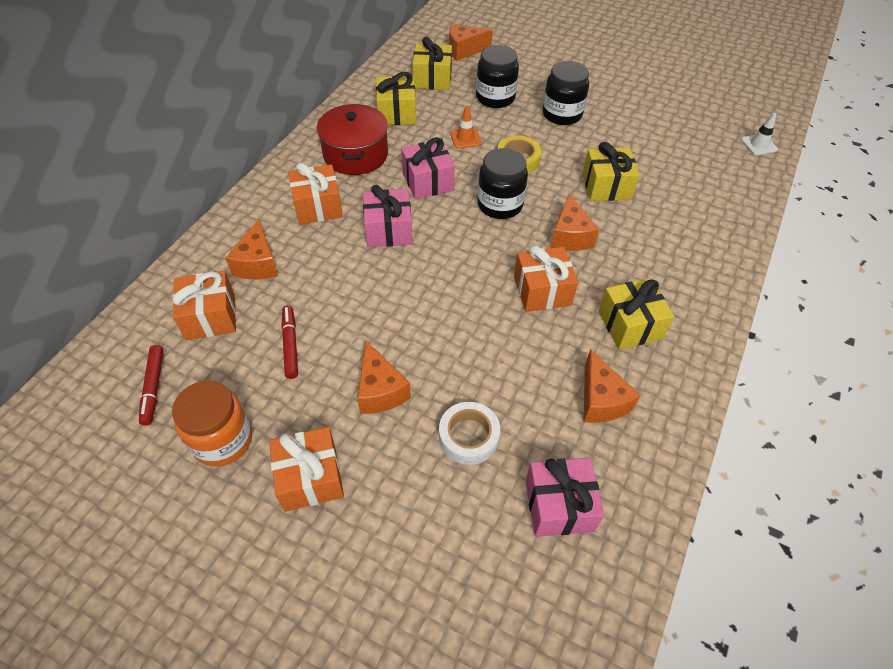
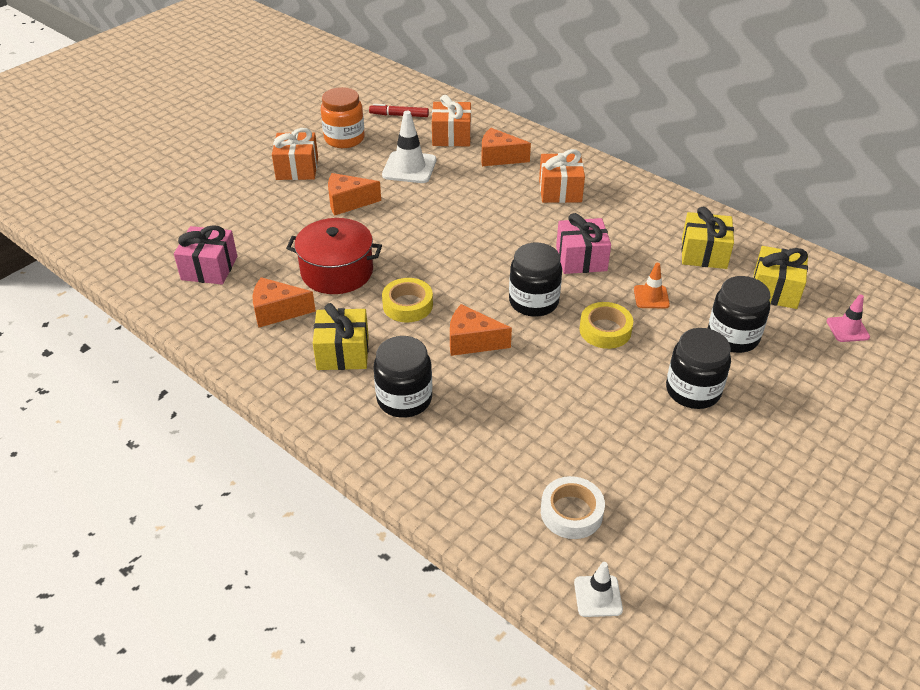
camera: 105 degrees right, 10 degrees down
(290, 345) = (409, 168): red marker -> white traffic cone
(355, 154) = (633, 218): red pot -> red pot (337, 272)
(388, 230) = (517, 226): pink gift -> none
(464, 50) = (847, 329): orange cheese -> pink traffic cone
(468, 436) = (287, 237): white tape -> white tape (571, 512)
(542, 291) = (407, 305): orange gift -> yellow tape
(606, 186) = (543, 393): yellow gift -> none
(660, 267) = (404, 399): none -> black jar

